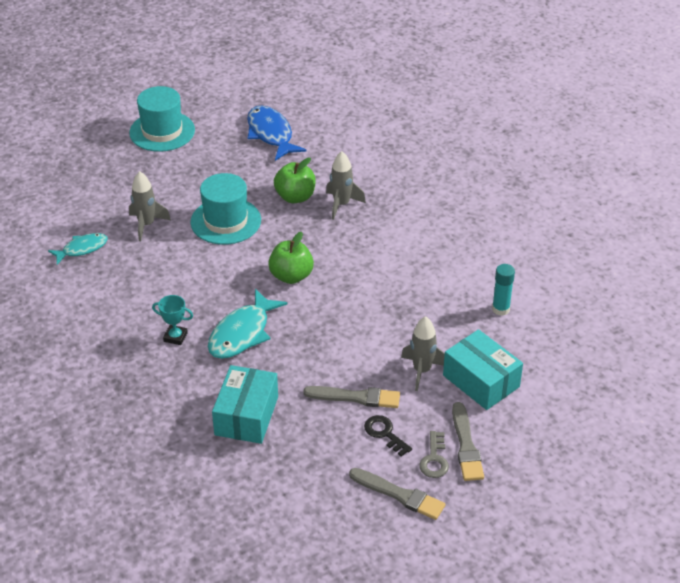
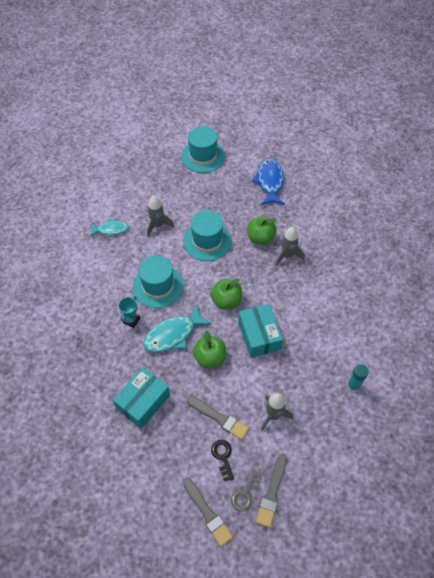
camera: 25 degrees right, 15 degrees up
(175, 337) = (131, 320): turquoise trophy -> turquoise trophy turned 75 degrees clockwise
(189, 289) = (158, 286): none -> turquoise hat
(306, 341) = (210, 358): none -> green apple
(481, 381) = (309, 442): turquoise box -> turquoise box (259, 336)

